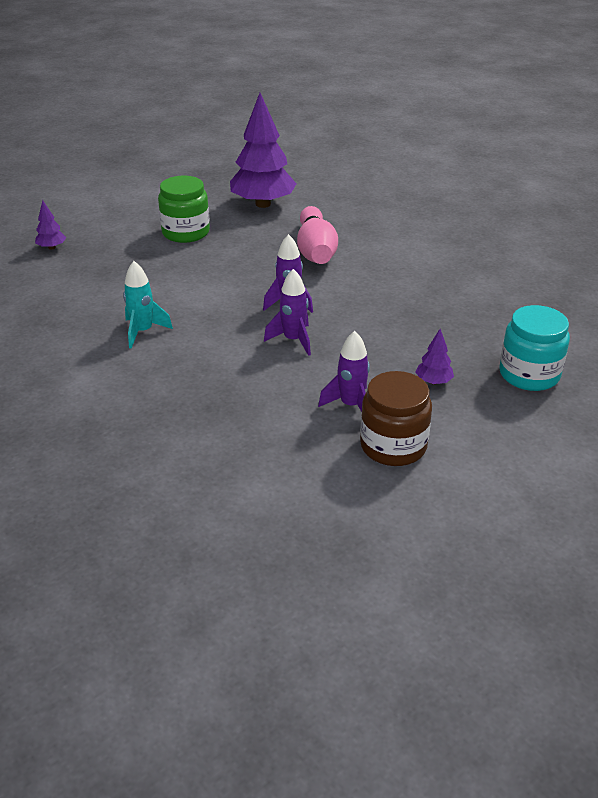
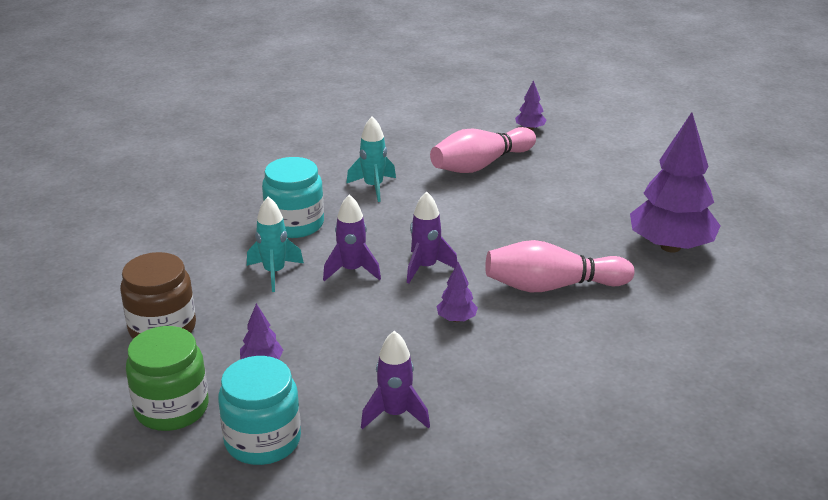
camera: 90 degrees right, 5 degrees down
(115, 274) = (480, 165): none -> pink bowling pin
(186, 232) = (579, 198): green jar -> green jar (172, 408)
(208, 376) = (295, 224): none -> turquoise jar
(296, 384) = (274, 273): none -> turquoise rocket
(351, 405) = (232, 305): purple rocket -> purple rocket (395, 414)
(362, 290) = (456, 319): none -> purple tree

